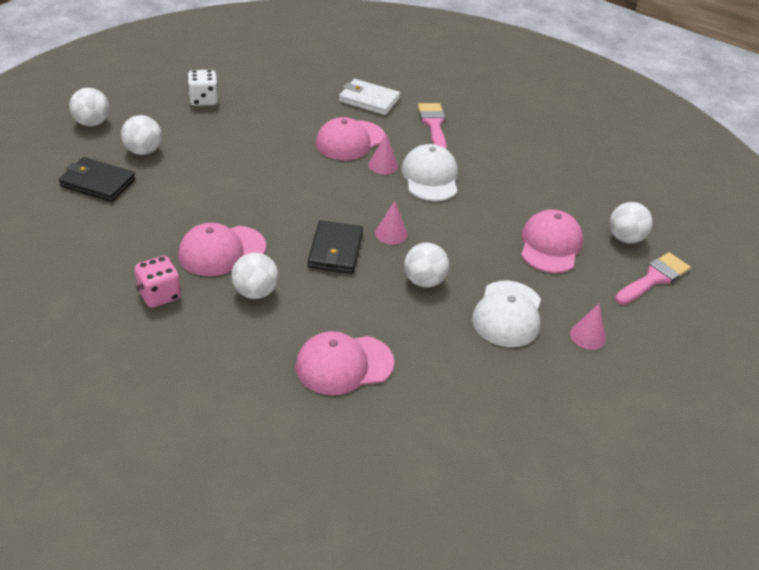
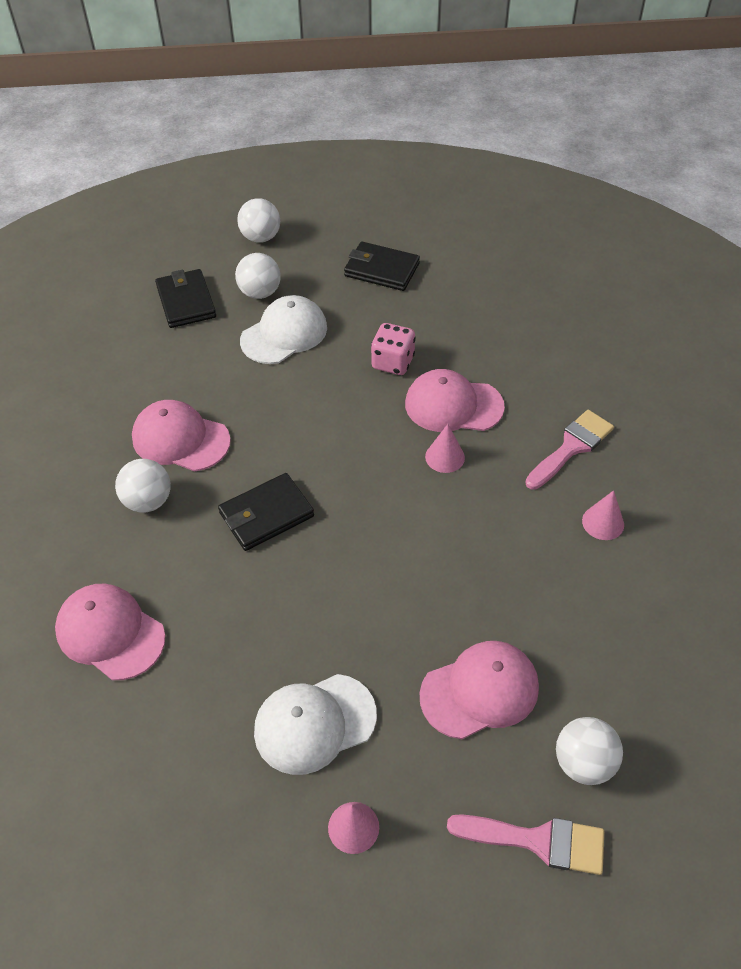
camera: 55 degrees right, 10 degrees up
(159, 295) = (84, 444): pink dice -> pink dice (393, 362)
(203, 100) = (381, 269): white dice -> black wallet
(369, 100) = (543, 370): white wallet -> none
(391, 234) = (339, 539): pink cone -> pink cone (603, 522)
(424, 281) = (293, 615): white ball -> none
(430, 177) = (472, 507): white cap -> white cap (284, 334)

